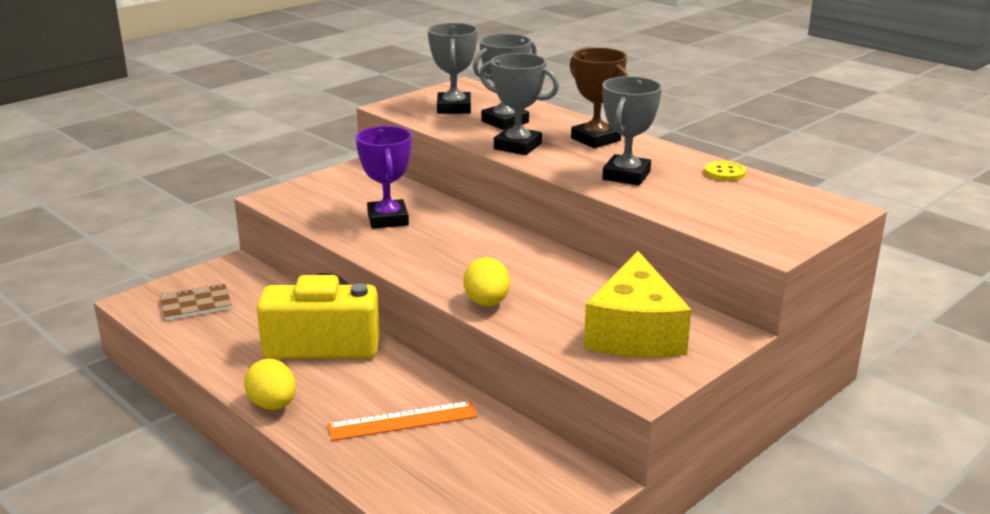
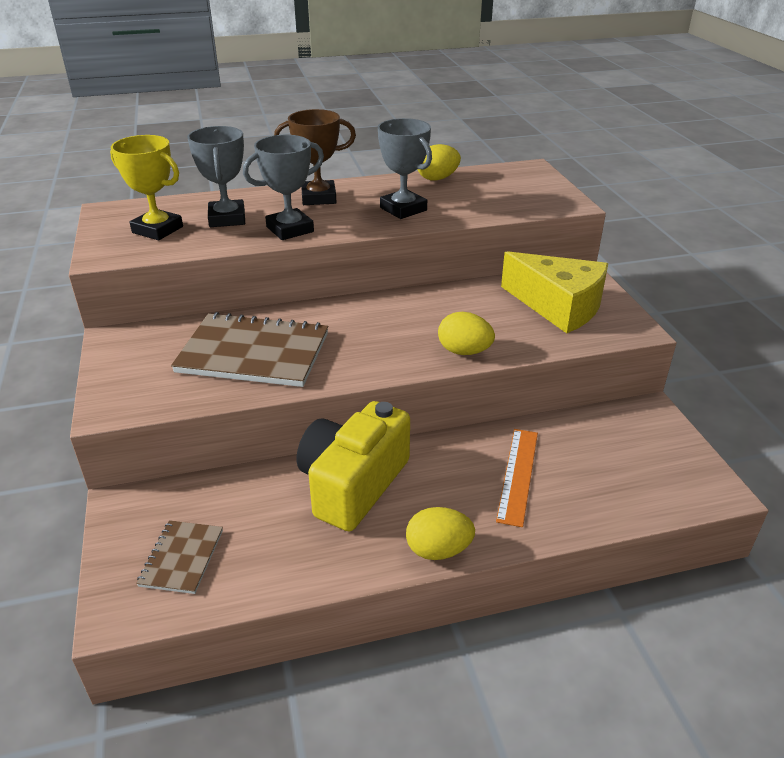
camera: 60 degrees left, 10 degrees up
(388, 219) = (253, 353): purple trophy -> brown notebook
(454, 108) = (157, 230): grey trophy -> yellow trophy
(724, 173) = (437, 178): yellow button -> yellow egg

